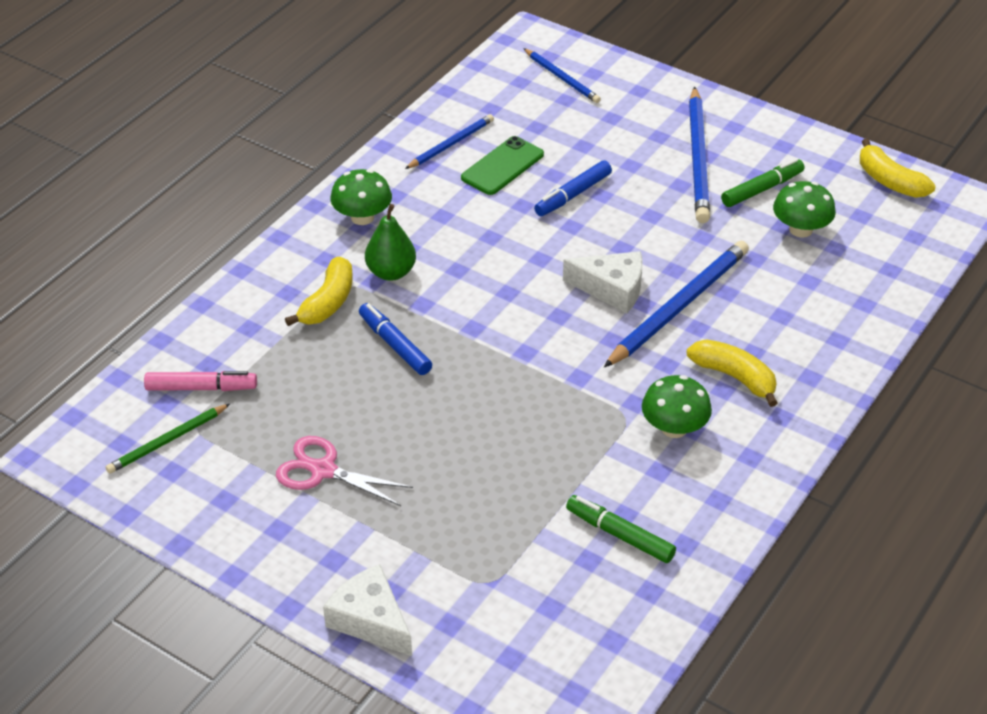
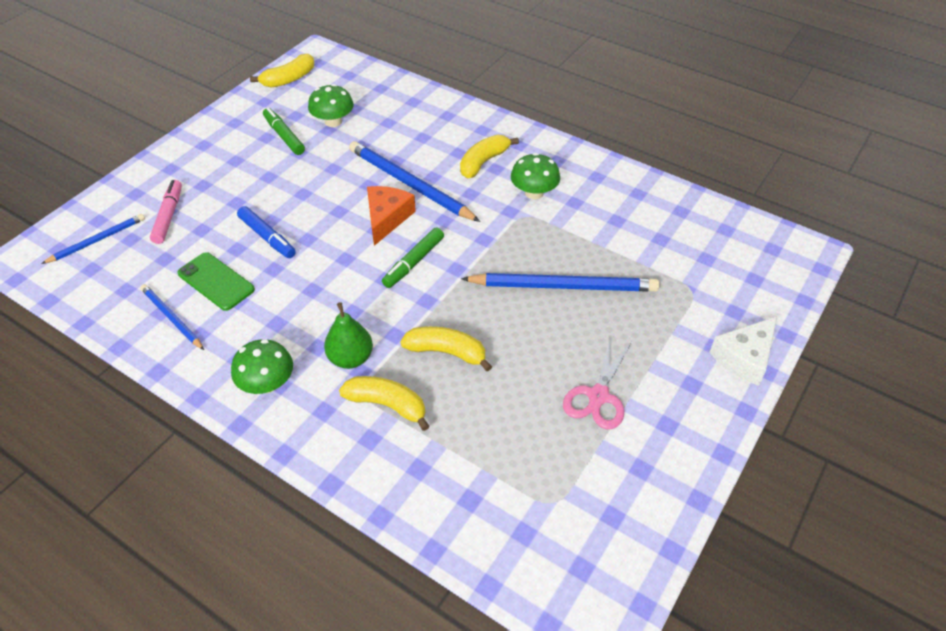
camera: 90 degrees left, 5 degrees up
(168, 441) = (575, 525): green pencil -> none
(201, 388) = (502, 503): pink marker -> pink marker (168, 216)
(395, 345) = (447, 352): blue marker -> yellow banana
(612, 288) = (387, 218): white cheese -> orange cheese
(620, 535) = (636, 222): green marker -> green marker (414, 262)
(698, 158) = (238, 165): blue pencil -> blue pencil (563, 286)

